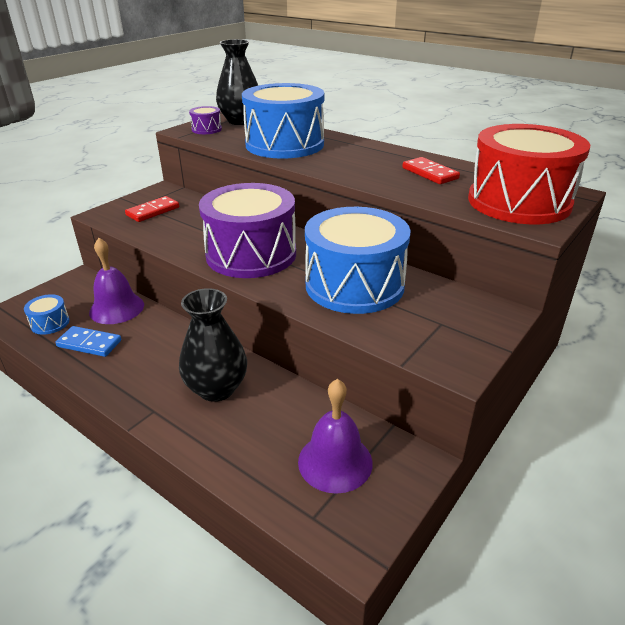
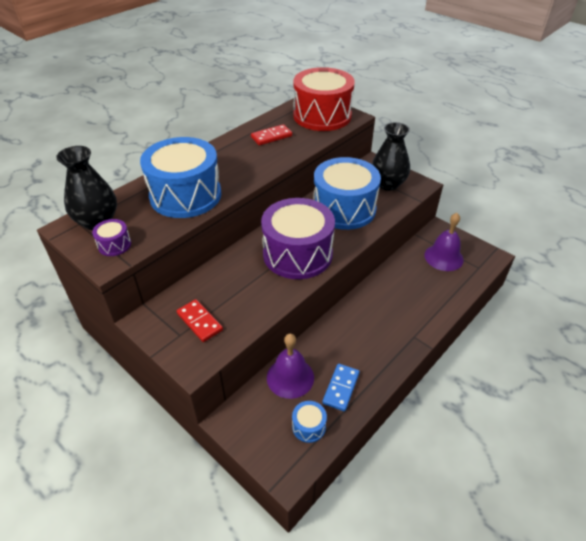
camera: 85 degrees left, 10 degrees up
(216, 388) = (391, 305): black vase -> black vase (387, 184)

